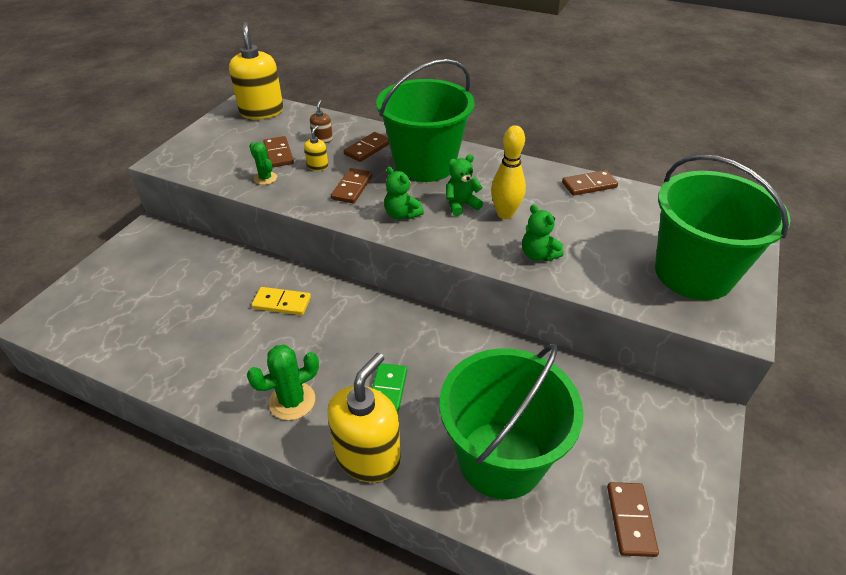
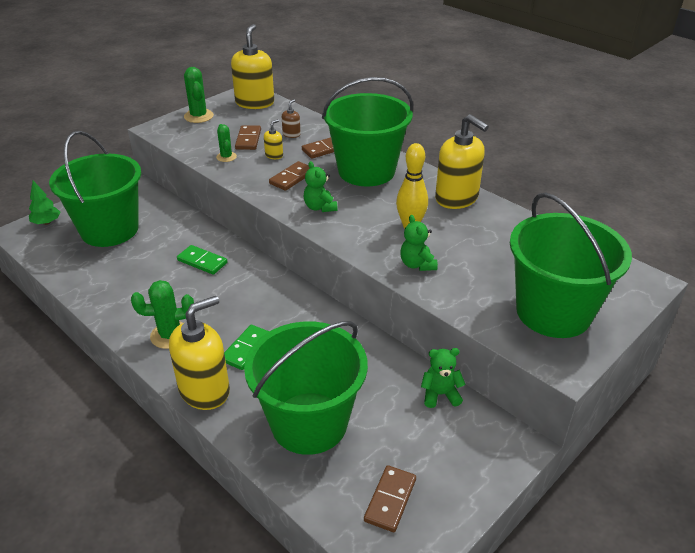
camera: 20 degrees right, 5 degrees down
(66, 301) = (46, 223): none -> green tree
(151, 291) = (110, 230): none -> green bucket
(206, 137) = (198, 116): none -> green cactus
(282, 303) = (202, 262): yellow domino -> green domino
(461, 205) = (376, 210): green teddy bear -> green teddy bear (440, 394)
(530, 175) = (457, 198): none -> yellow soap dispenser
(589, 185) = (507, 218): brown domino -> none

